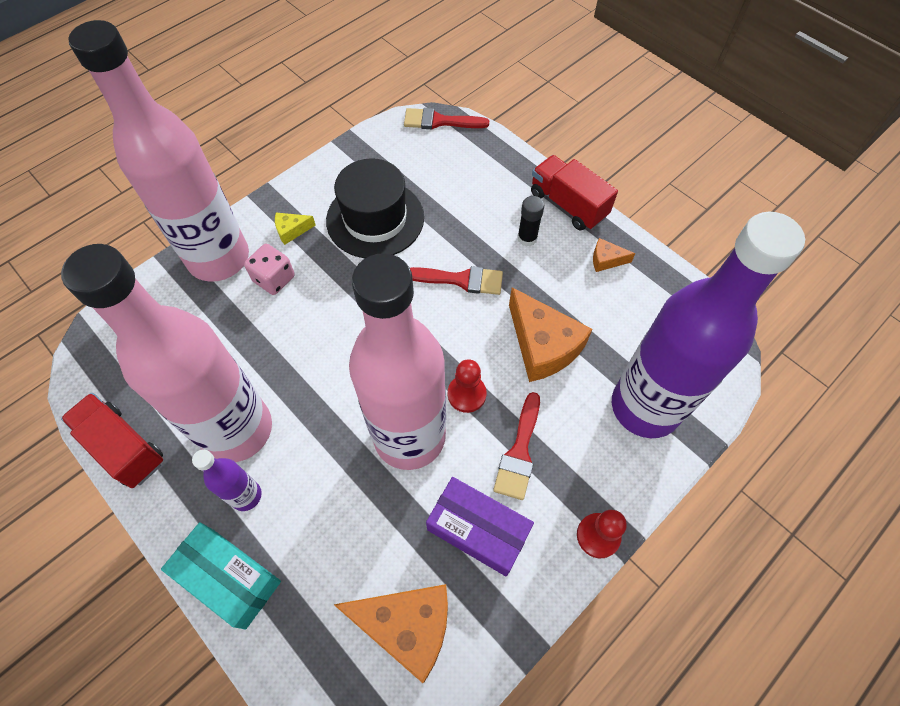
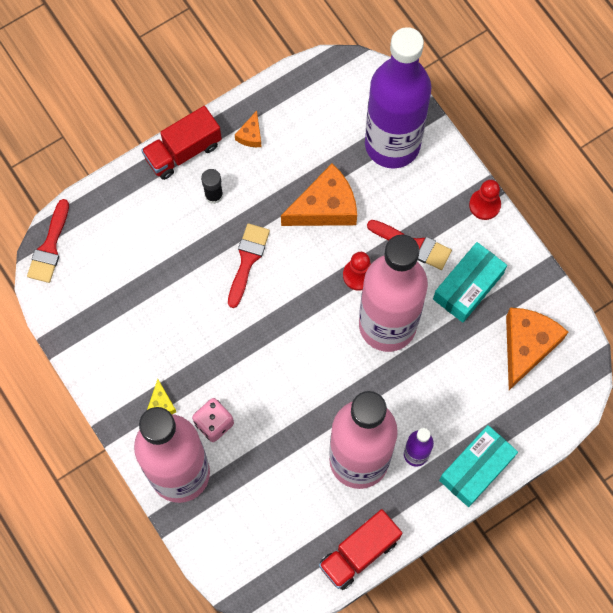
camera: 80 degrees left, 10 degrees up
(375, 219) = (163, 325): black hat -> none
(478, 530) = (468, 286): purple box -> turquoise box

